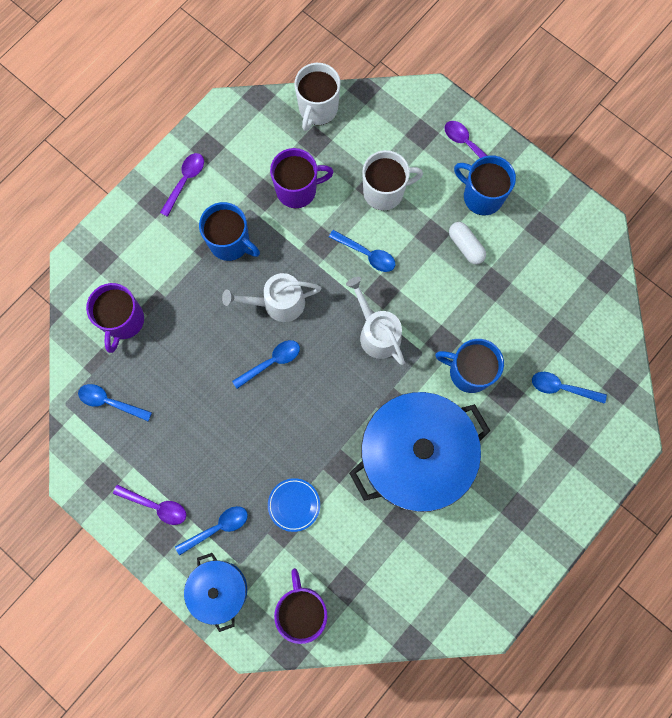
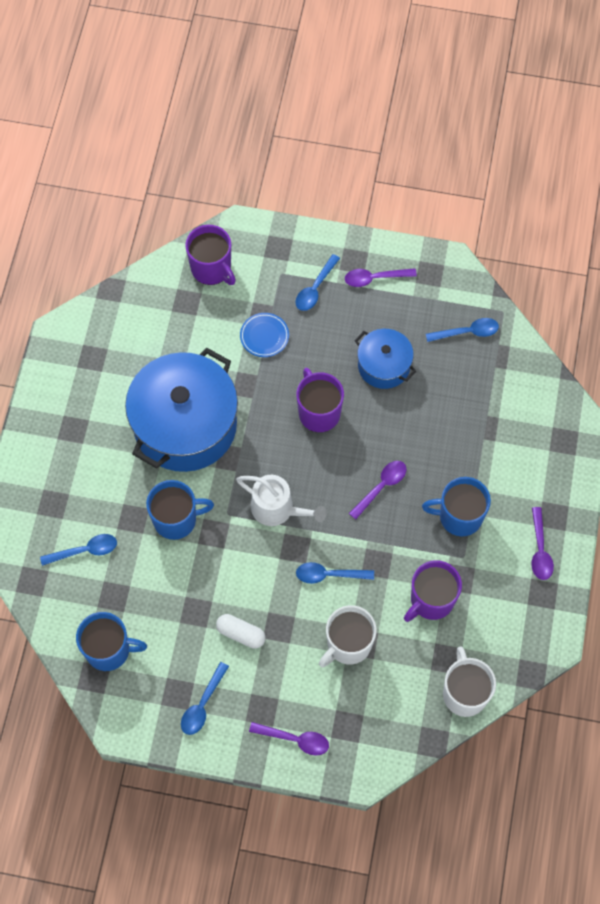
camera: 150 degrees right, 10 degrees down
(123, 321) = (504, 400): purple mug -> purple mug (319, 412)
(219, 590) = (285, 248): blue pot -> blue pot (384, 366)
(271, 362) = (354, 434): blue spoon -> blue spoon (203, 704)
(278, 303) = (381, 487): white watering can -> purple spoon
(482, 196) = (252, 693): blue mug -> blue mug (109, 650)

